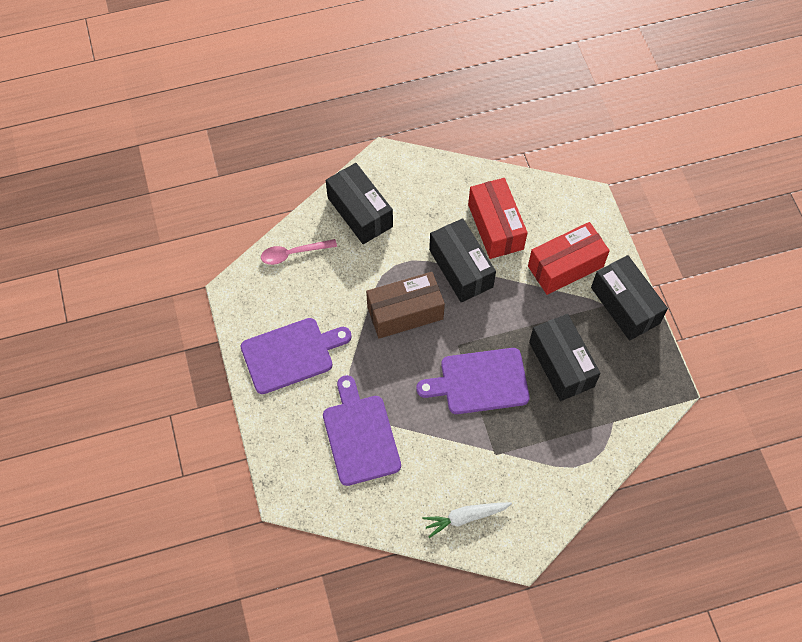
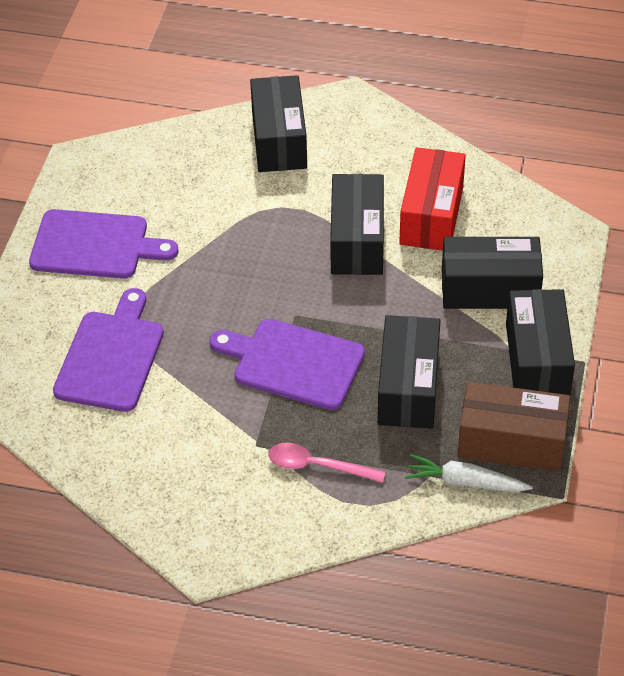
camera: 30 degrees right, 15 degrees down
(293, 253) = (172, 151): pink spoon -> pink spoon (317, 466)
(405, 313) = (256, 258): brown box -> brown box (511, 442)
(465, 517) = (170, 493): white carrot -> white carrot (465, 482)
(565, 266) = (489, 289): red box -> black box

